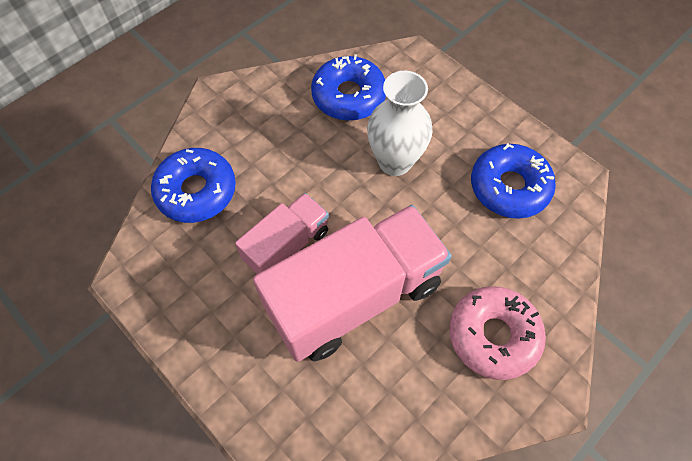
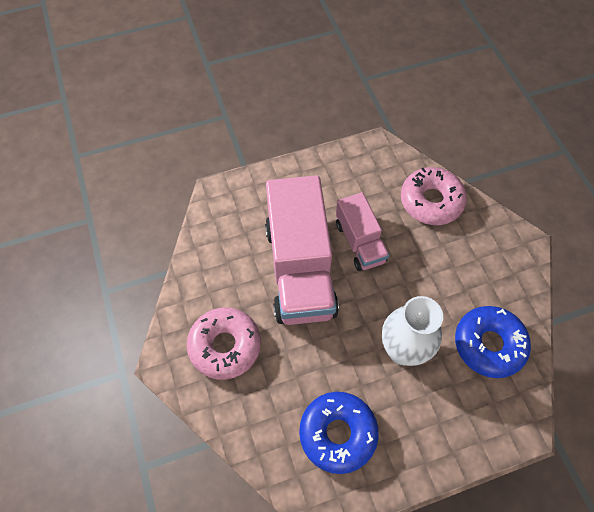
camera: 115 degrees right, 0 degrees up
(196, 191) = (431, 201): blue donut -> pink donut

